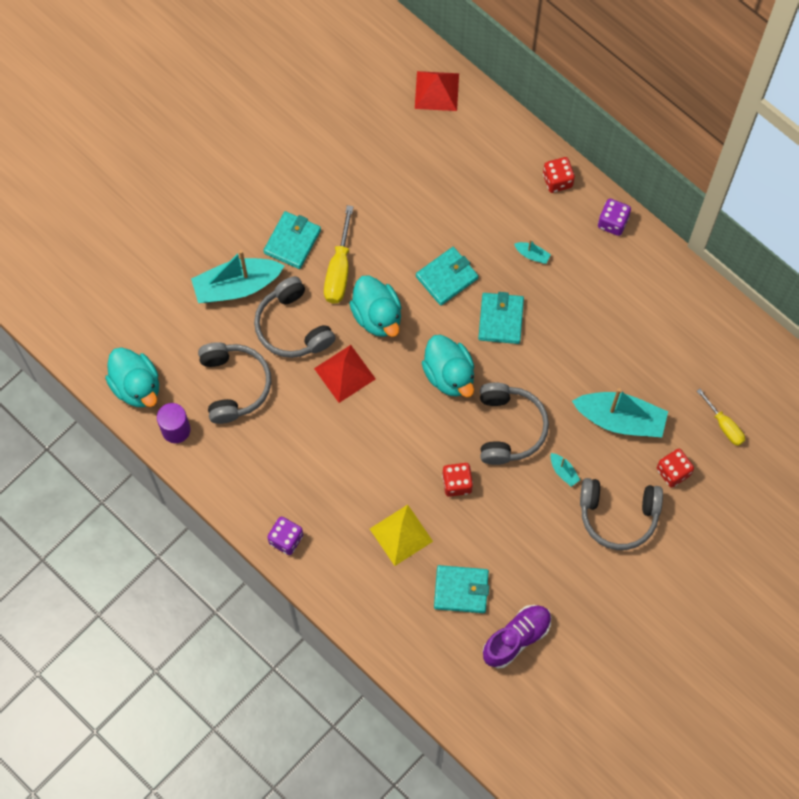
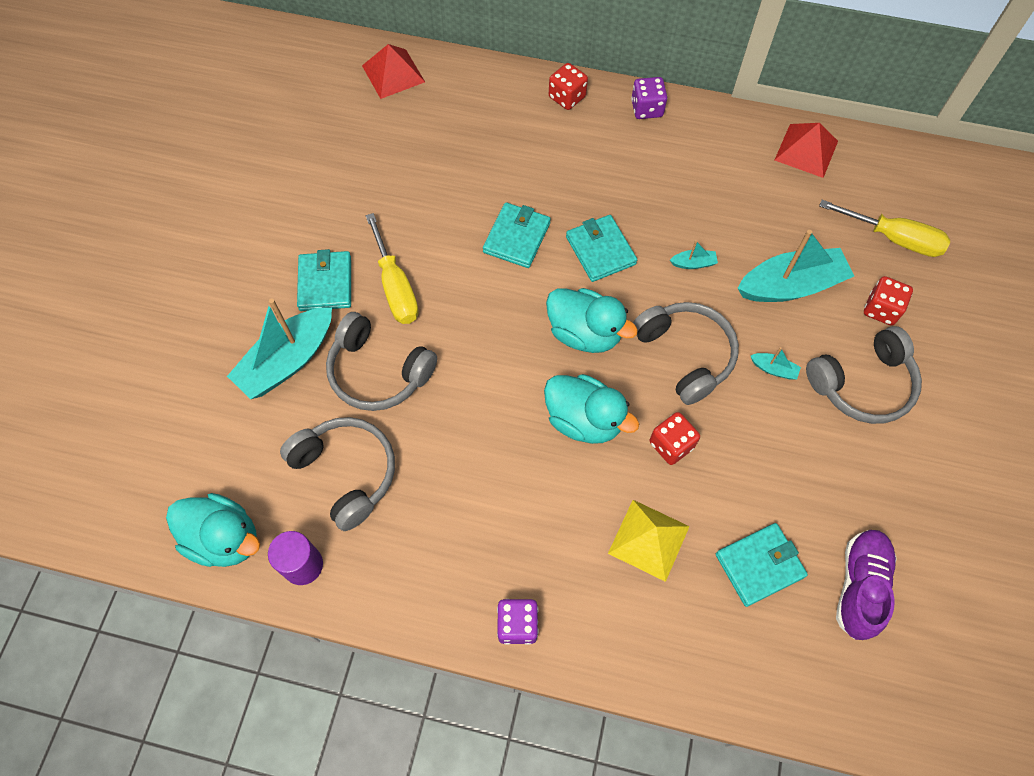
camera: 30 degrees left, 5 degrees down
(345, 373) = (469, 391): red pyramid -> red pyramid (806, 150)
(377, 316) = (467, 312): turquoise duck -> turquoise duck (584, 420)
(532, 255) = (589, 174): turquoise boat -> turquoise boat (693, 263)
(724, 425) = (893, 238): yellow screwdriver -> yellow screwdriver, size x1.56

